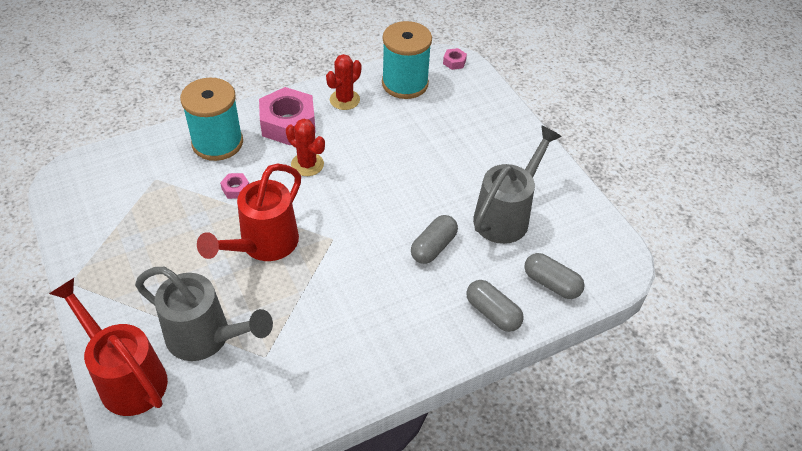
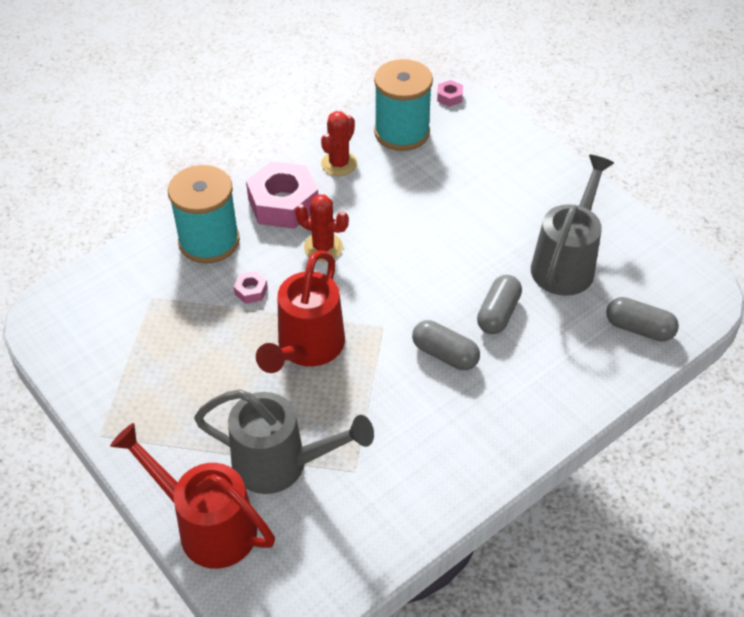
camera: 10 degrees left, 0 degrees up
(492, 313) = (586, 373): grey capsule -> grey capsule (445, 354)

